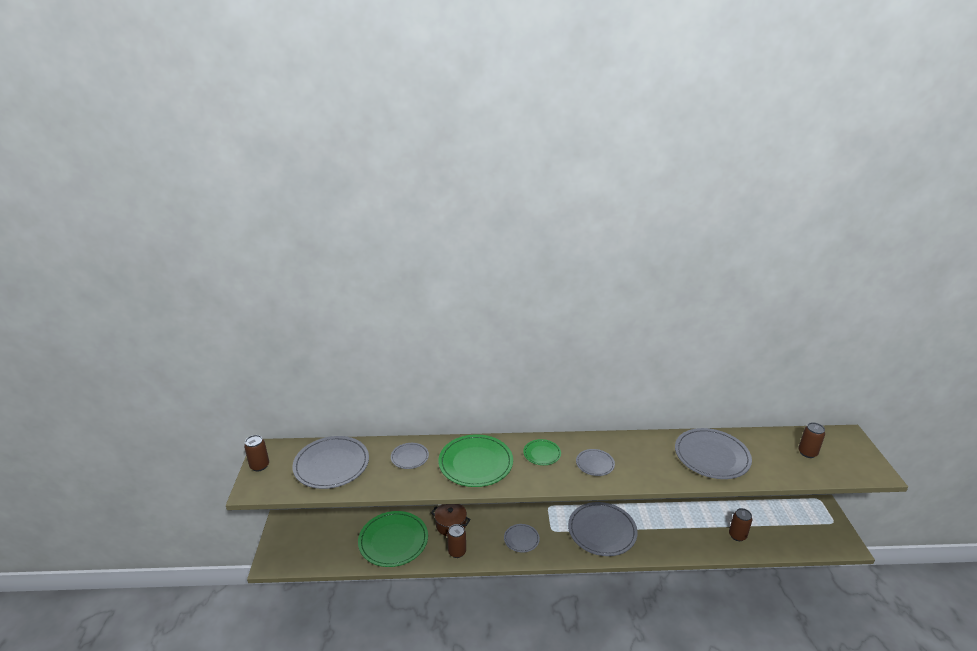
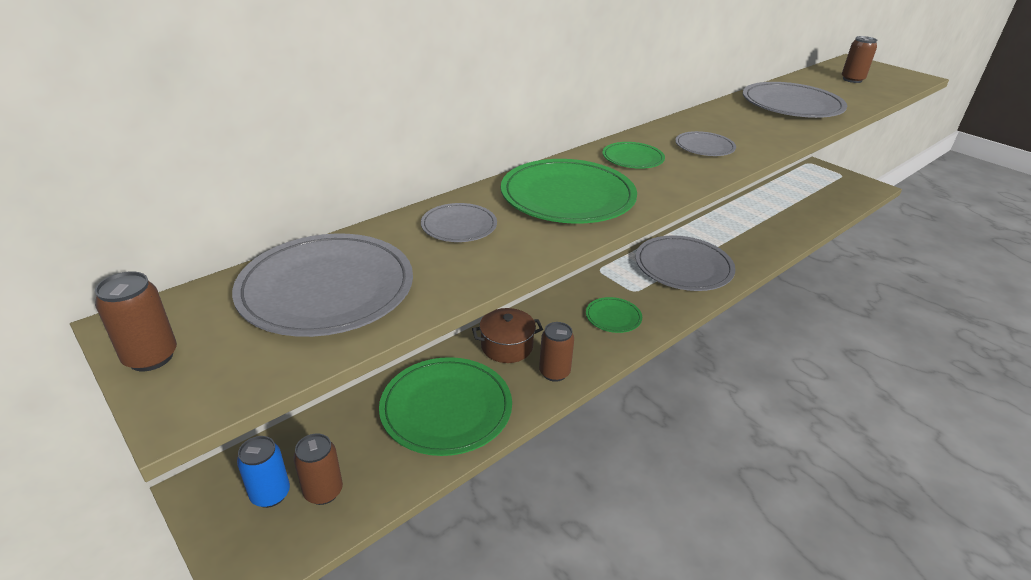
camera: 40 degrees left, 5 degrees up
(301, 537) = (270, 494): none -> blue can
(521, 539) = (613, 317): grey plate -> green plate
(737, 535) = (796, 215): brown can -> brown can (323, 491)

